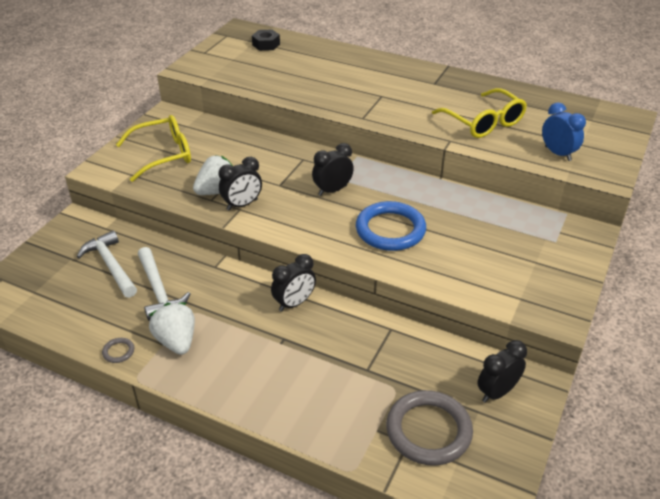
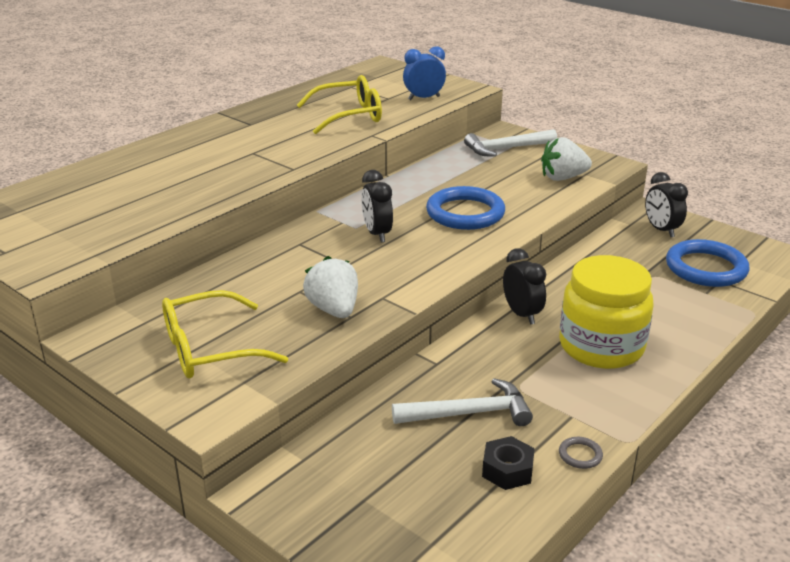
camera: 75 degrees left, 10 degrees down
(111, 266) = (399, 456): white hammer -> white hammer (506, 148)
(162, 155) = (211, 349): yellow glasses -> yellow glasses turned 105 degrees counterclockwise
(176, 341) = (568, 404): white strawberry -> white strawberry (562, 178)
(242, 205) = (374, 294): black clock -> none
(259, 355) = (601, 346): none -> yellow jar
(266, 44) = (39, 203): black nut -> black nut (507, 470)
(428, 430) = (706, 268): grey ring -> blue ring

